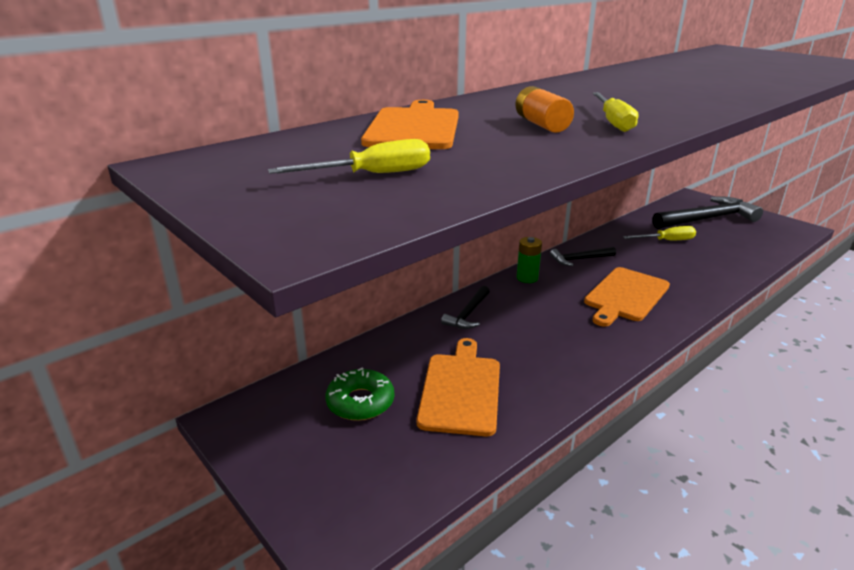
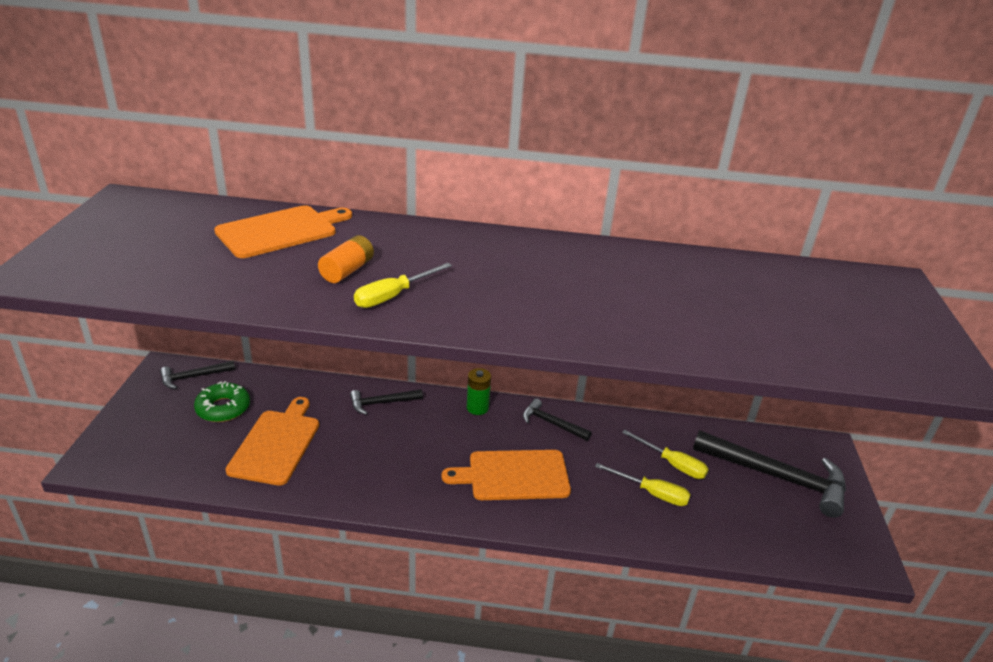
camera: 45 degrees right, 5 degrees up
(276, 403) = (193, 377): none -> black hammer
(372, 175) = (156, 254): yellow screwdriver -> yellow screwdriver (651, 493)
(460, 390) = (276, 444): orange cutting board -> orange cutting board turned 45 degrees counterclockwise

